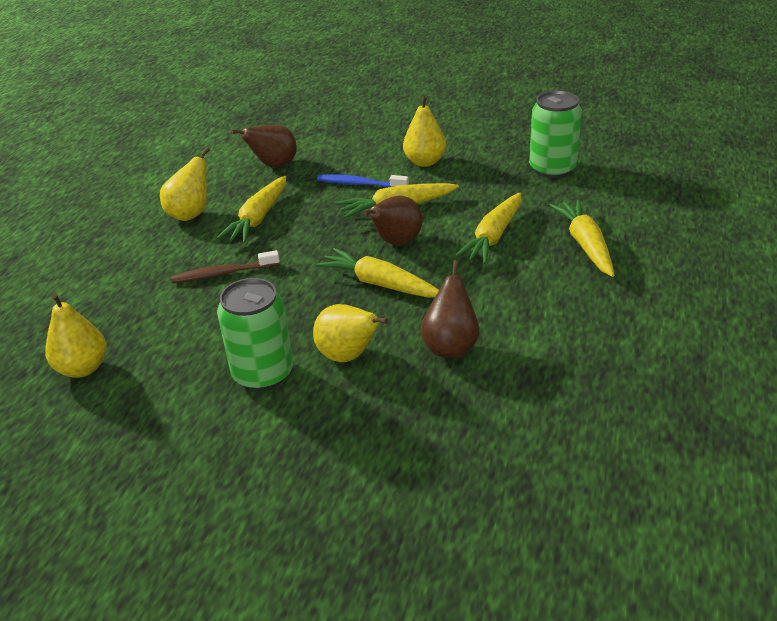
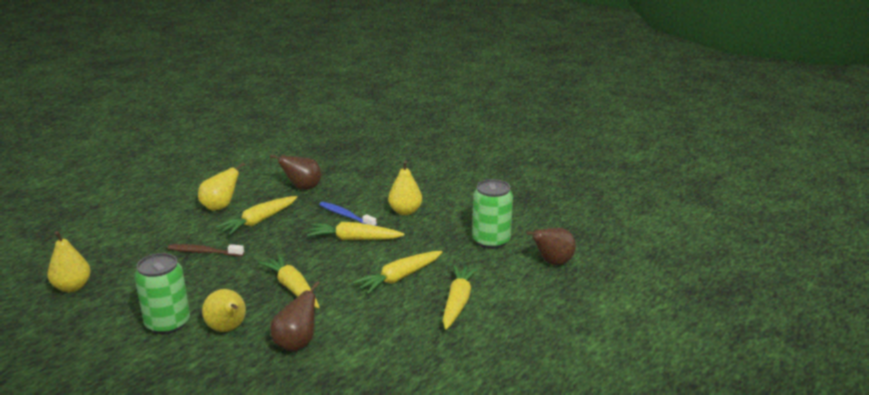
camera: 20 degrees right, 10 degrees down
(396, 242) = (330, 263): brown pear -> brown pear (552, 262)

